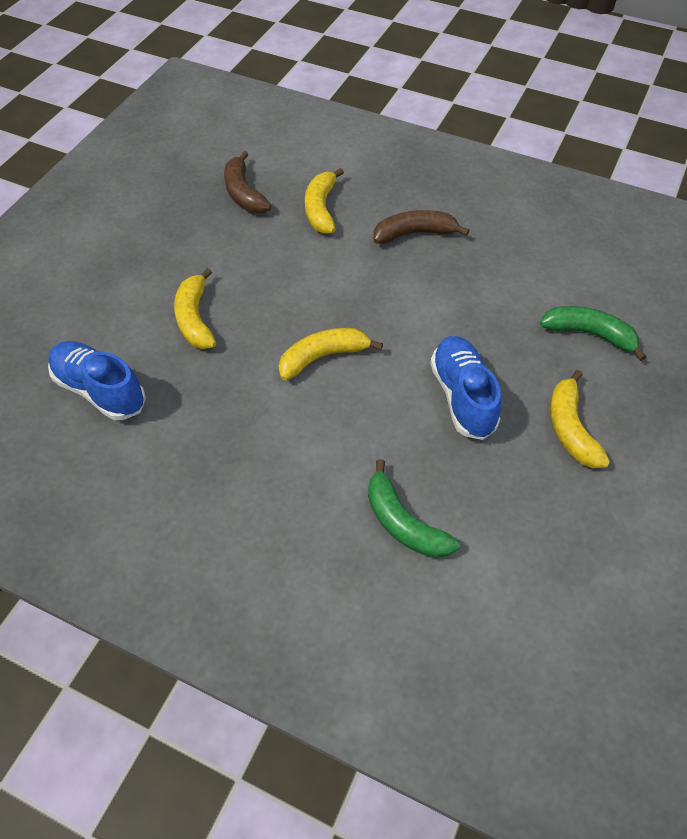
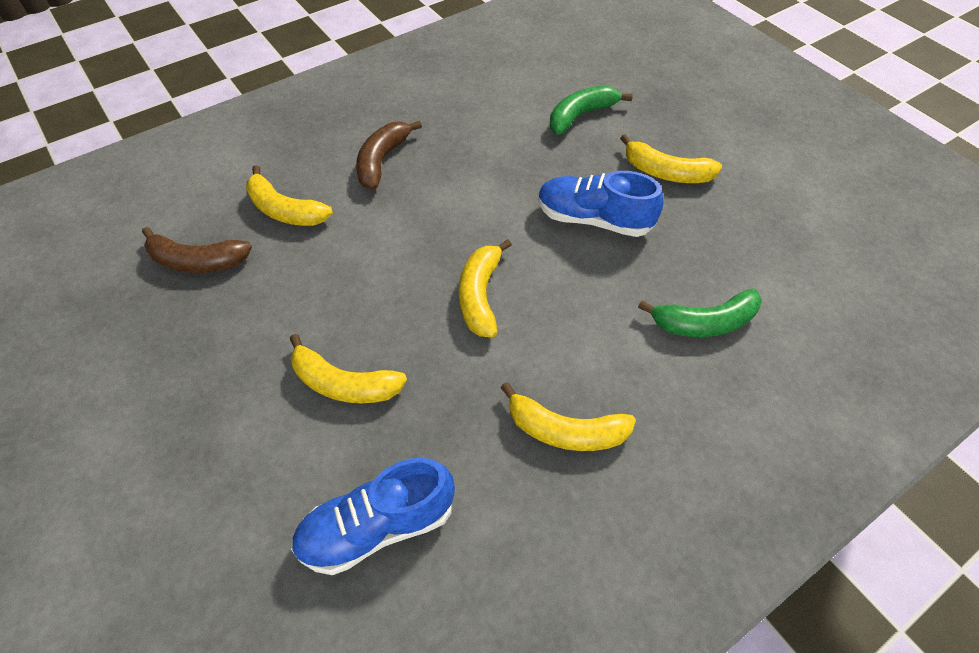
camera: 60 degrees left, 0 degrees up
(232, 464) = (565, 430): none -> yellow banana

